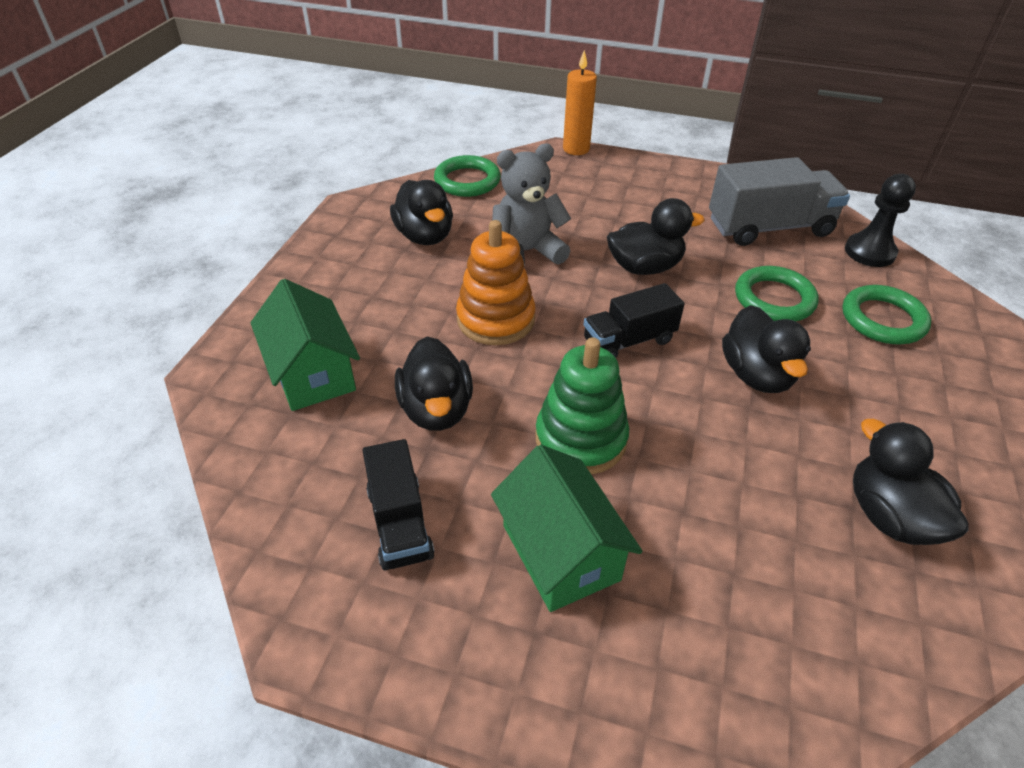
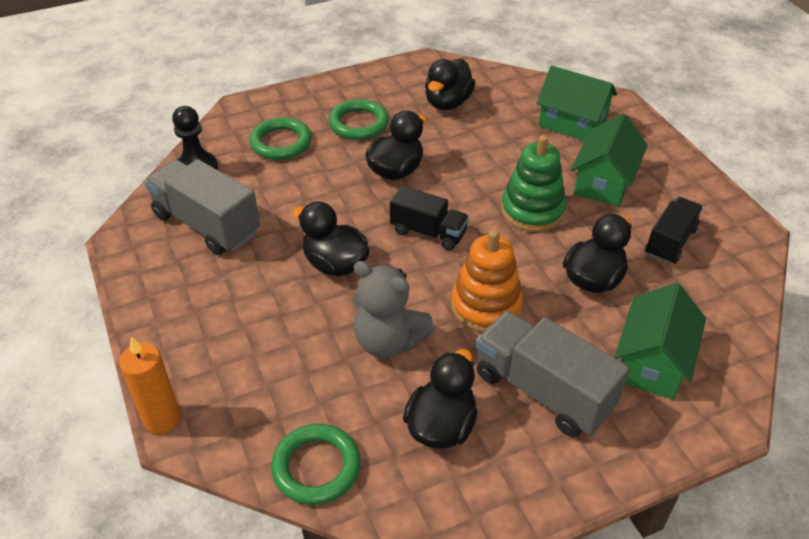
camera: 130 degrees left, 0 degrees up
(381, 295) = (543, 390): none -> grey truck
(725, 636) = (572, 123): none -> green house
(774, 299) = (307, 190): green ring -> green ring (358, 123)

